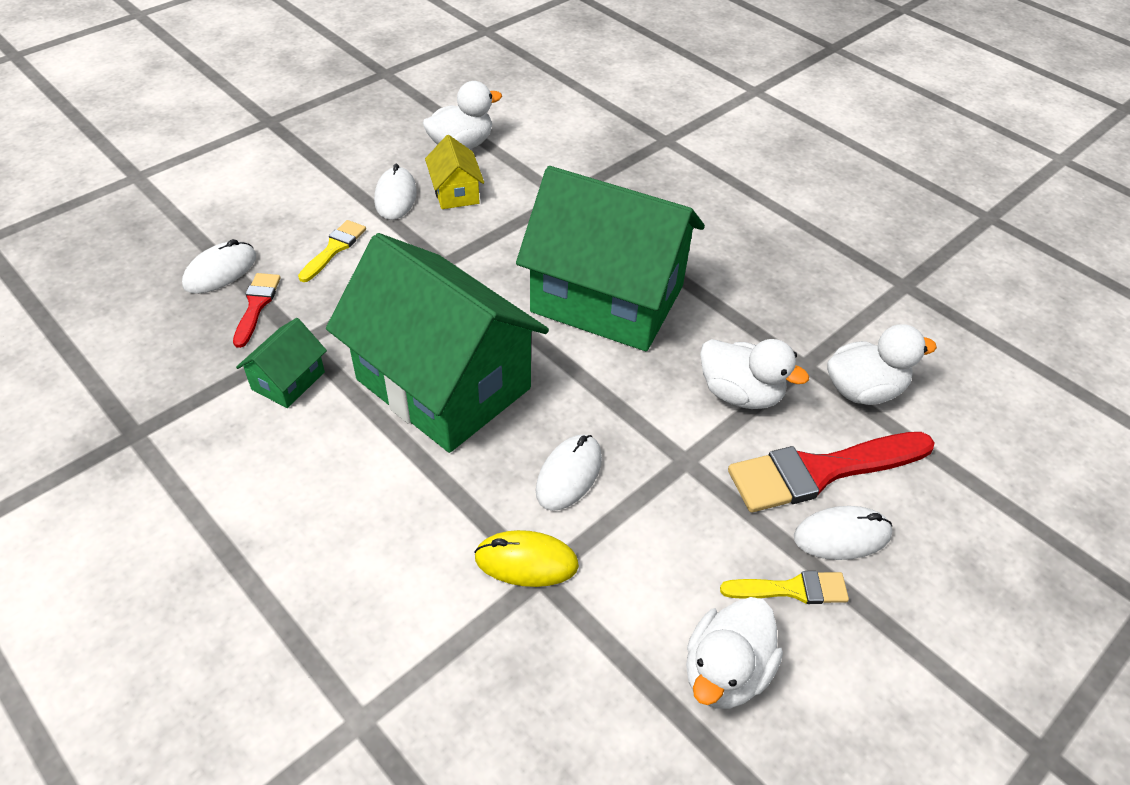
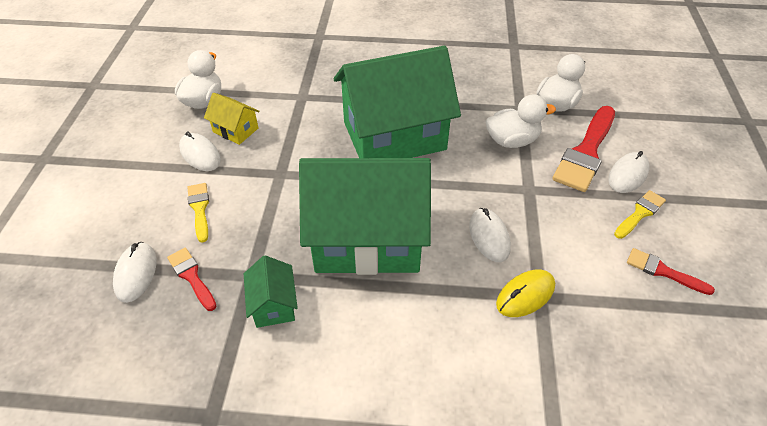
camera: 40 degrees left, 0 degrees up
(725, 672) = (663, 271): white duck -> red brush

